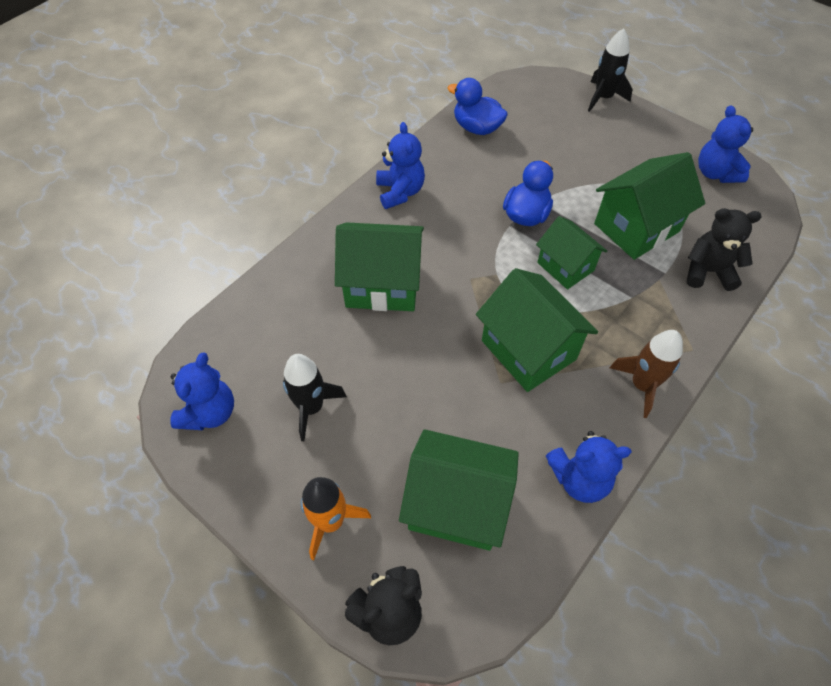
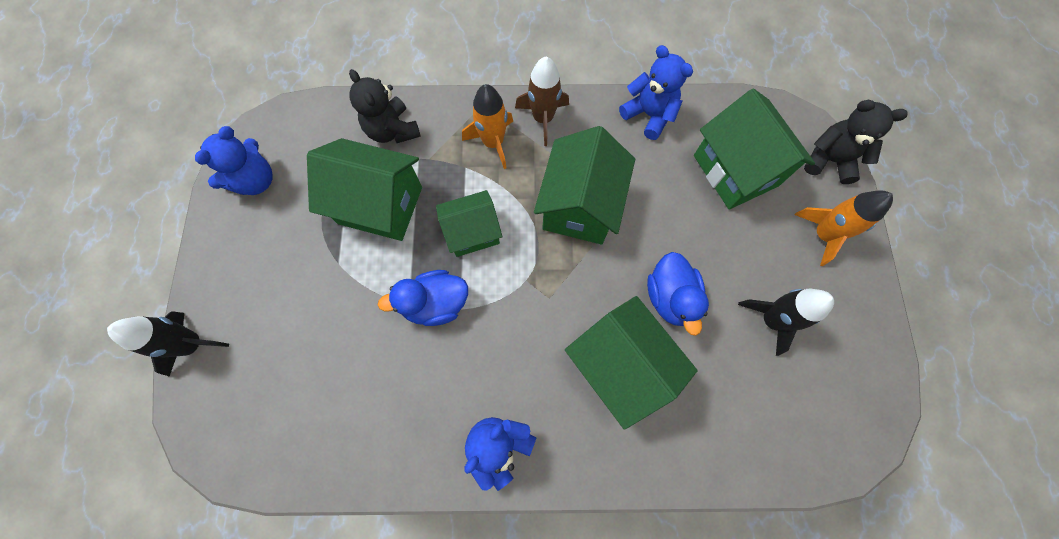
camera: 130 degrees left, 15 degrees up
(209, 412) = (851, 393): blue teddy bear -> none
(477, 128) = (339, 445): blue duck -> blue duck (670, 297)
(565, 266) = (472, 232): green house -> green house turned 60 degrees clockwise
(643, 331) = (493, 142): none -> orange rocket

